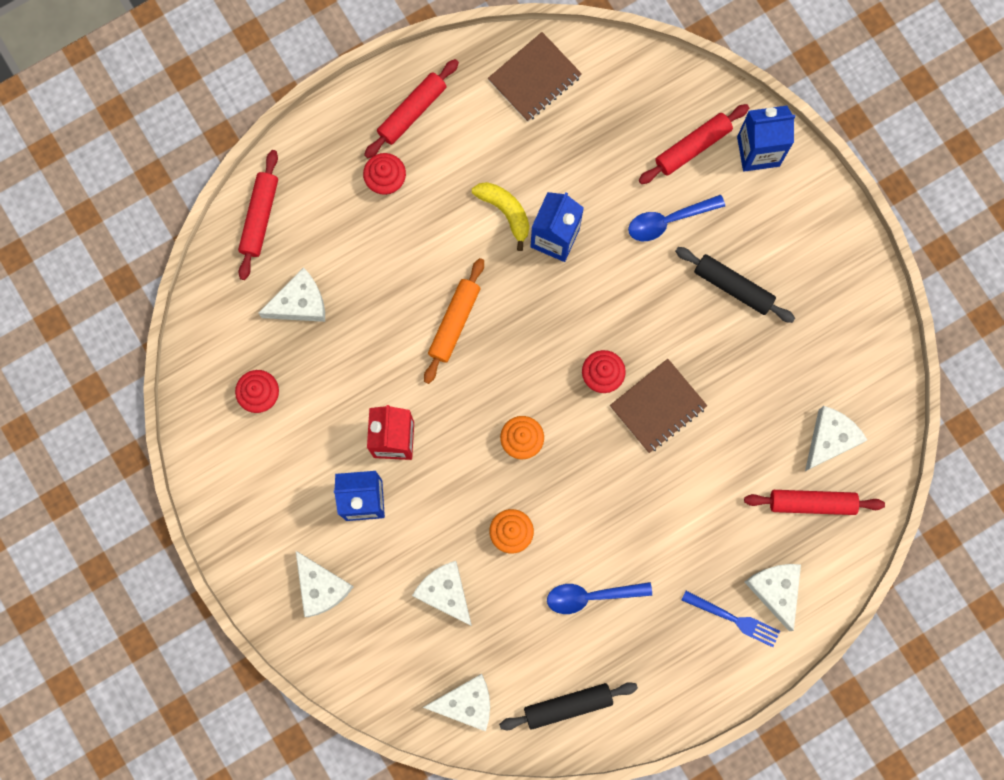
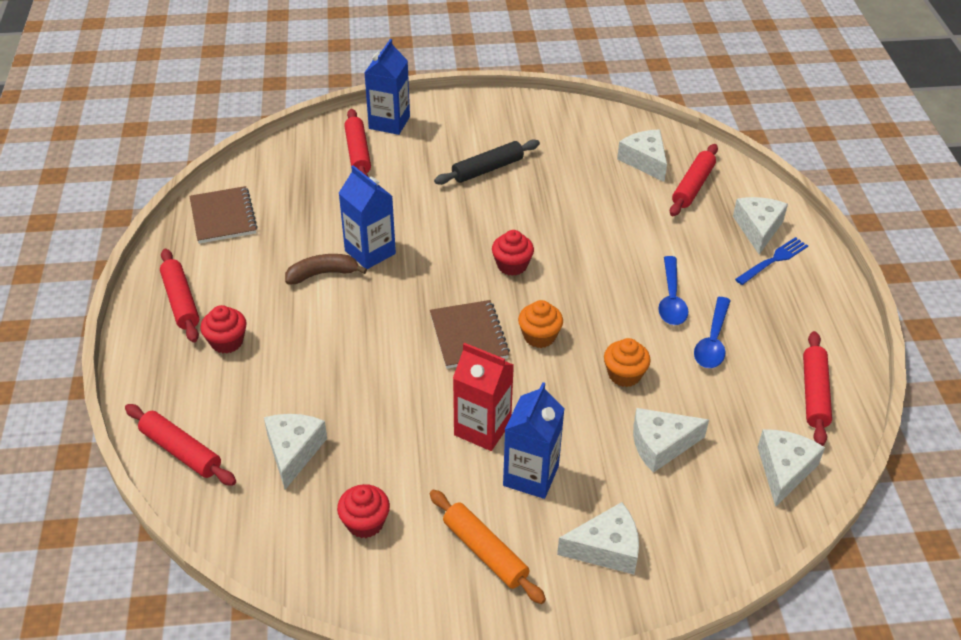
camera: 65 degrees left, 35 degrees down
(454, 323) = (398, 343): orange rolling pin -> orange rolling pin (485, 552)
(505, 212) = (322, 274): yellow banana -> brown banana
(568, 705) = (814, 394): black rolling pin -> red rolling pin
(658, 406) = (561, 242): brown notebook -> brown notebook (469, 336)
(668, 220) = (407, 184): blue spoon -> blue spoon (671, 299)
(775, 590) = (758, 229): white cheese -> white cheese turned 90 degrees clockwise

